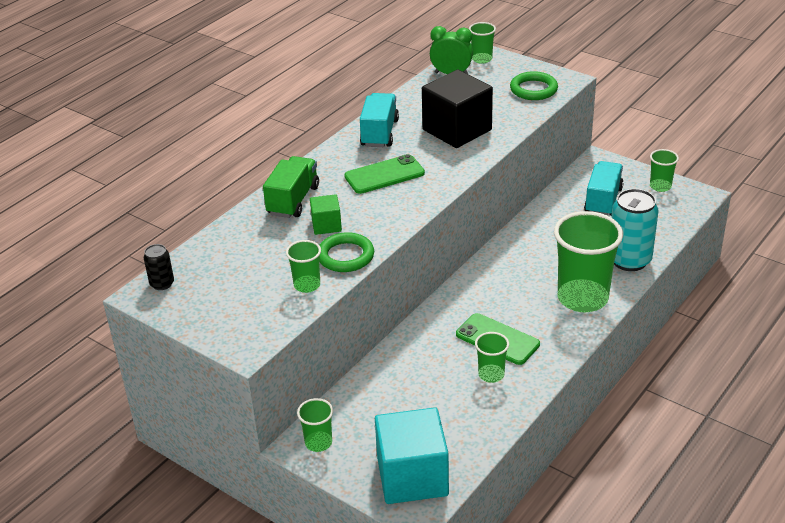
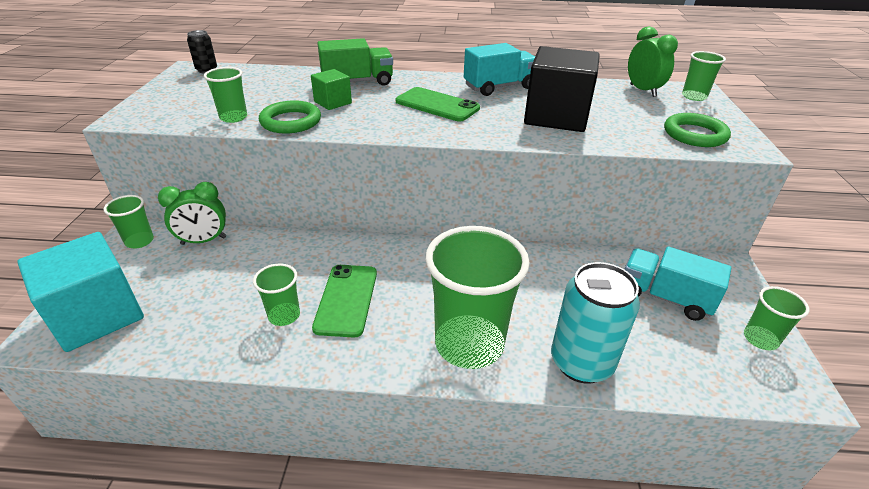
camera: 55 degrees right, 0 degrees up
(353, 402) = (204, 241): none -> green clock
(603, 201) = (664, 297): turquoise truck -> turquoise truck turned 135 degrees counterclockwise

